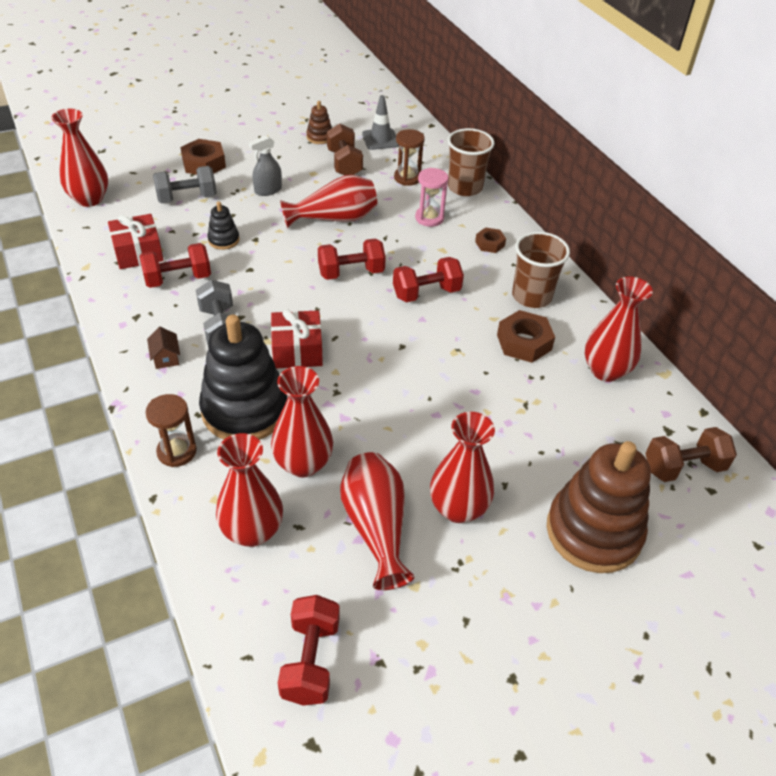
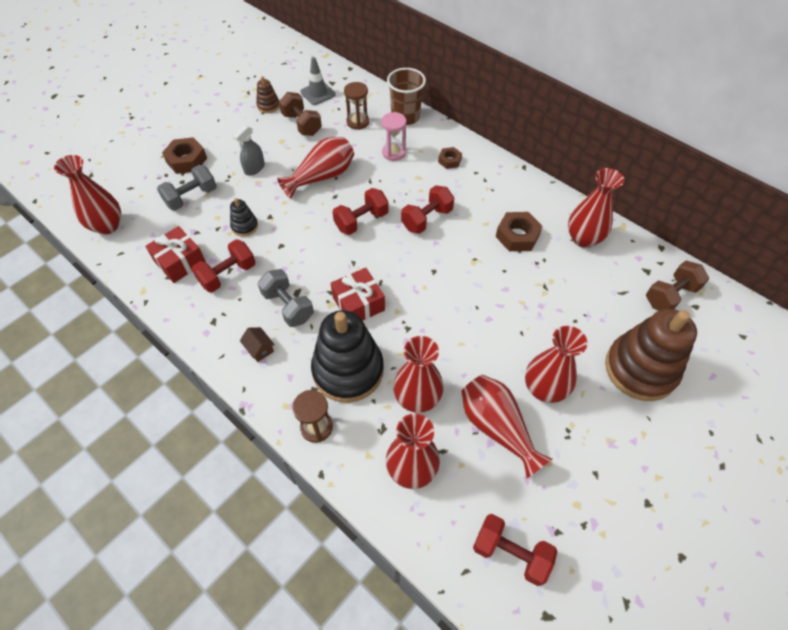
camera: 20 degrees left, 10 degrees up
(310, 660) = (510, 553): red dumbbell -> red dumbbell turned 45 degrees counterclockwise
(531, 296) = (502, 195): brown cup -> none

